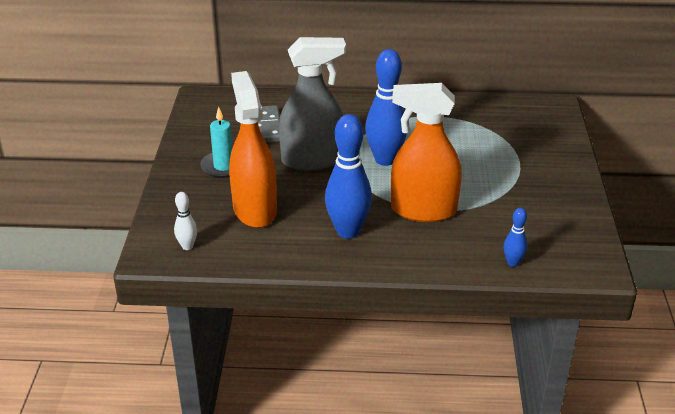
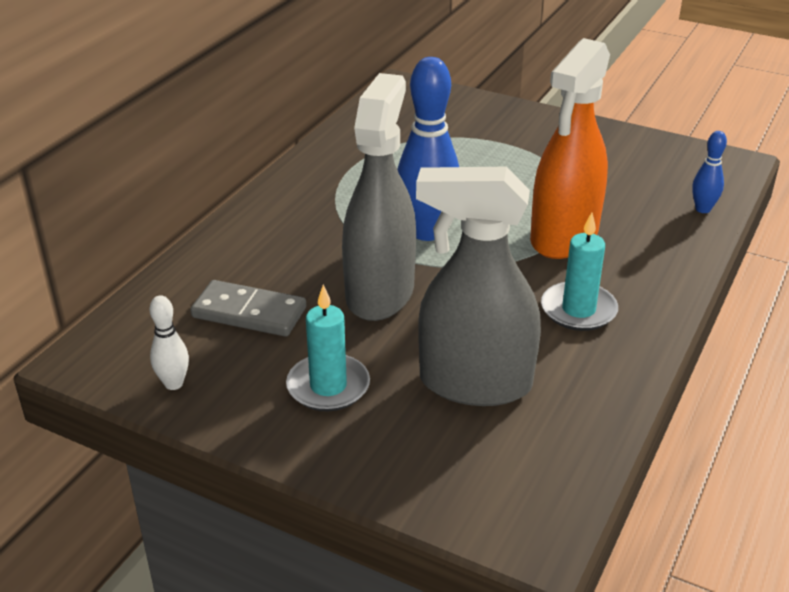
camera: 65 degrees left, 0 degrees up
(187, 246) = (534, 484): white bowling pin -> white bowling pin (174, 384)
(254, 210) = (474, 383): orange spray bottle -> grey spray bottle
(348, 231) = (578, 310): blue bowling pin -> turquoise candle

